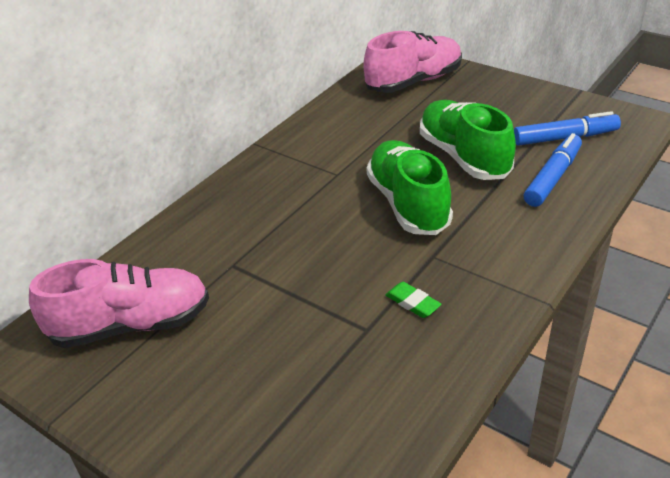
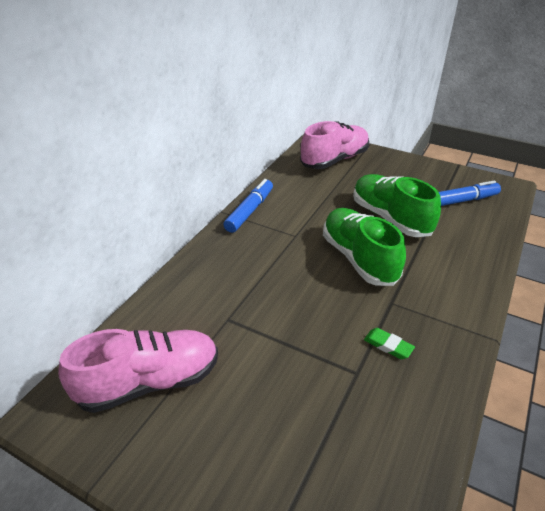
camera: 10 degrees left, 0 degrees up
(552, 177) = (462, 233): blue marker -> blue marker (249, 211)

